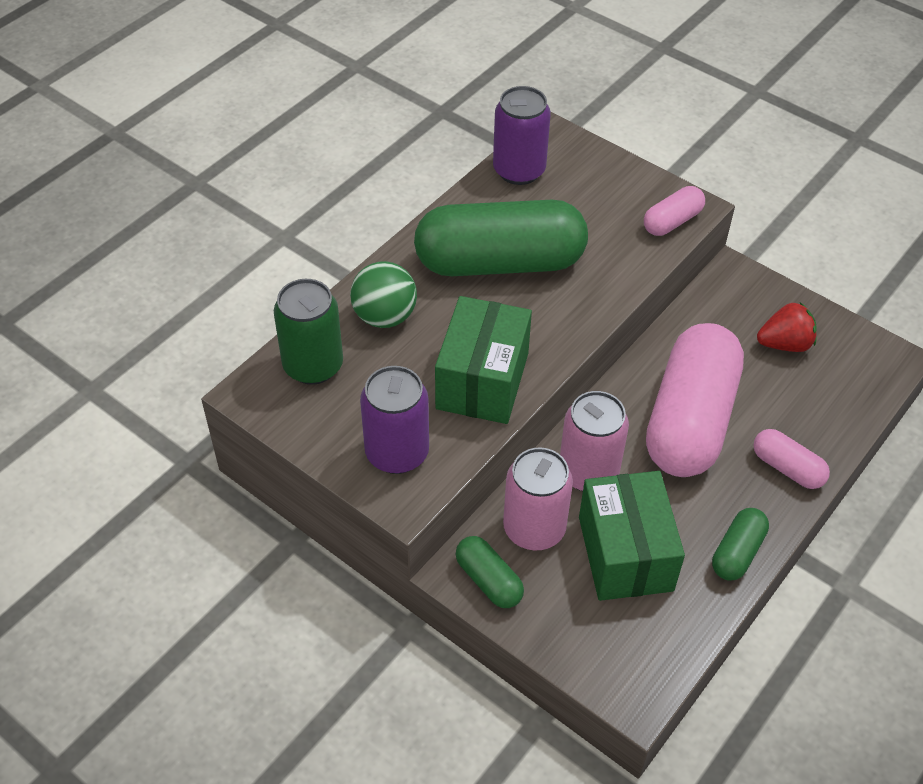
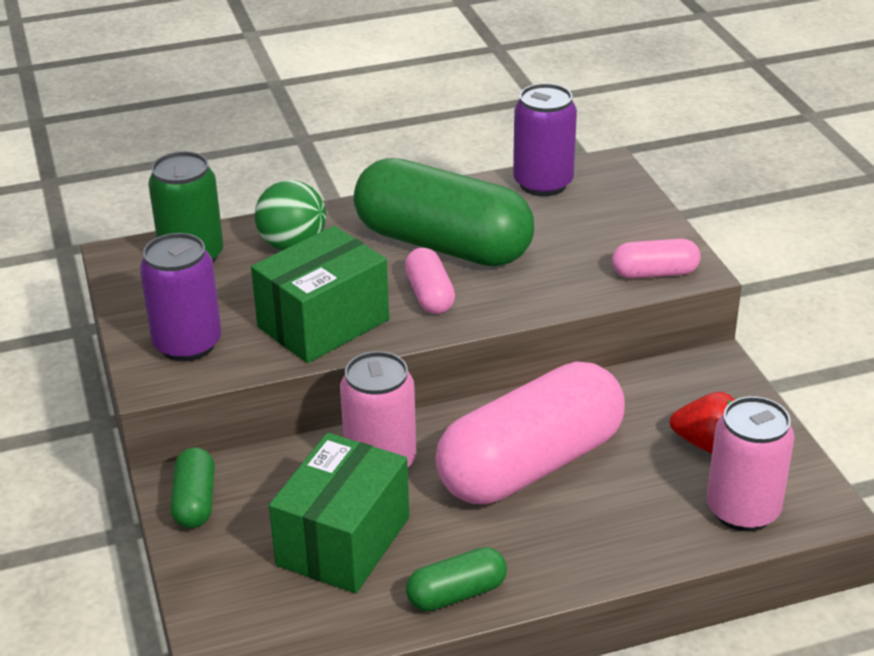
camera: 35 degrees right, 15 degrees down
(534, 529) = (280, 482): pink can -> pink can (743, 510)
(787, 468) = (591, 549): pink capsule -> pink capsule (429, 295)

